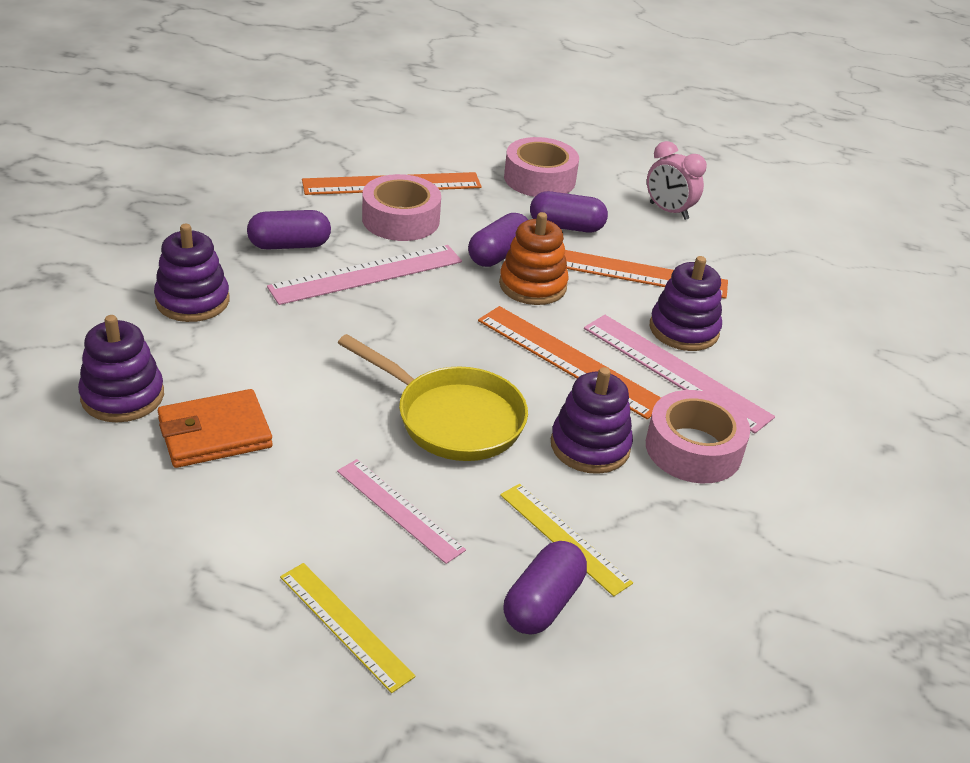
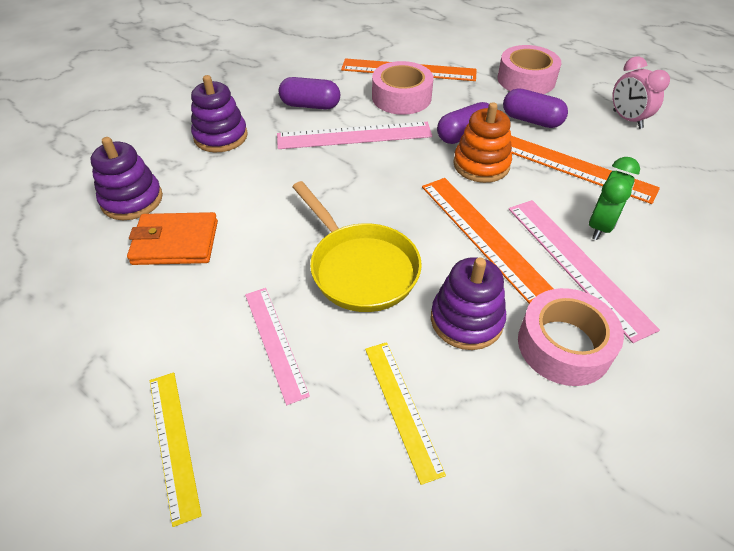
camera: 25 degrees right, 10 degrees up
(543, 603) = (351, 472): purple capsule -> none
(684, 330) = (600, 226): purple stacking toy -> green clock

